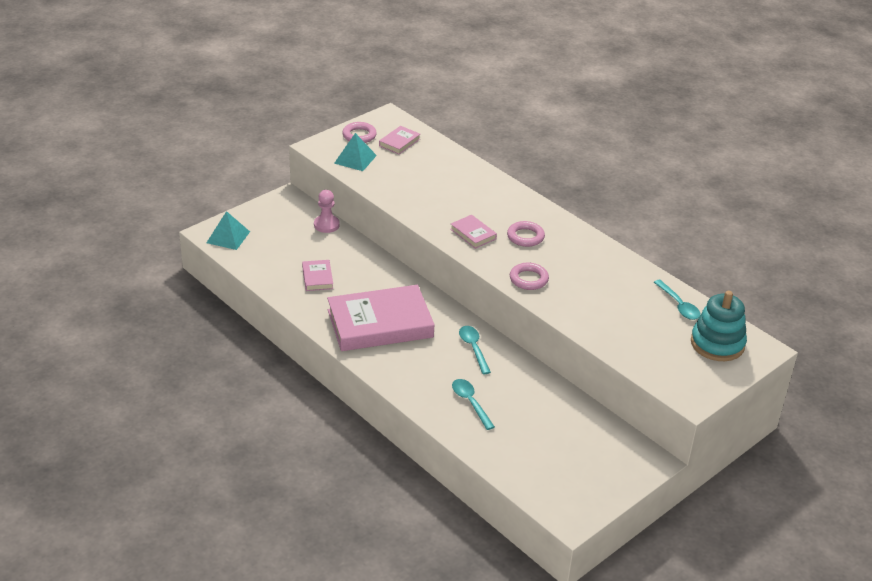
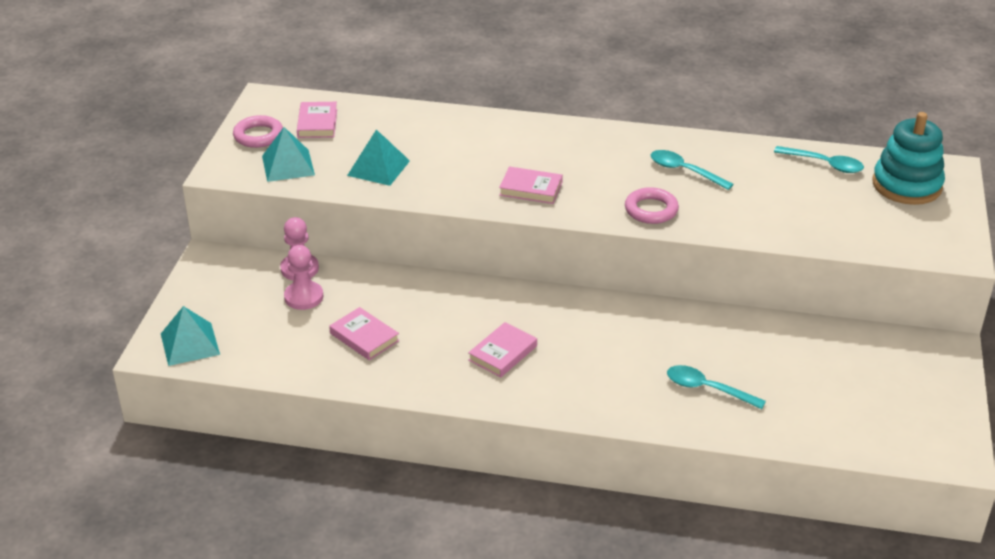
camera: 35 degrees left, 0 degrees up
(311, 241) = (303, 297): none -> pink pawn
(380, 324) = (503, 353): pink book -> pink book, size x0.44
(402, 183) = (378, 168): none -> turquoise pyramid
(473, 348) = (636, 326): turquoise spoon -> turquoise spoon (684, 171)
(525, 237) = (589, 165): pink ring -> none

